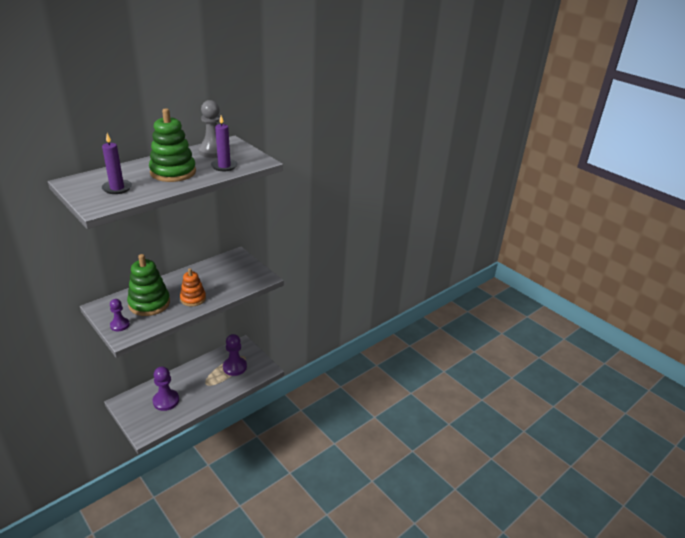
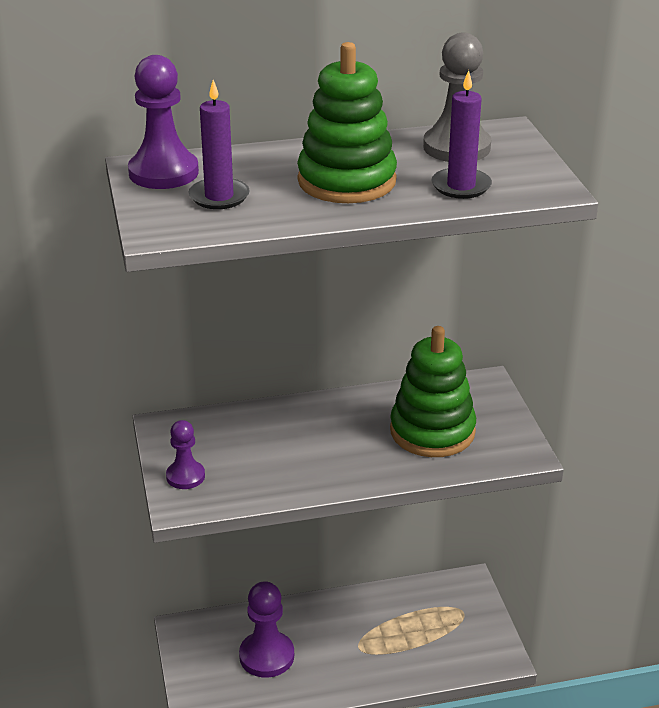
camera: 30 degrees right, 0 degrees up
(149, 303) = (260, 446): green stacking toy -> green stacking toy (432, 431)
(193, 299) = (349, 459): orange stacking toy -> none
(234, 367) = (432, 629): purple pawn -> purple pawn (163, 173)

